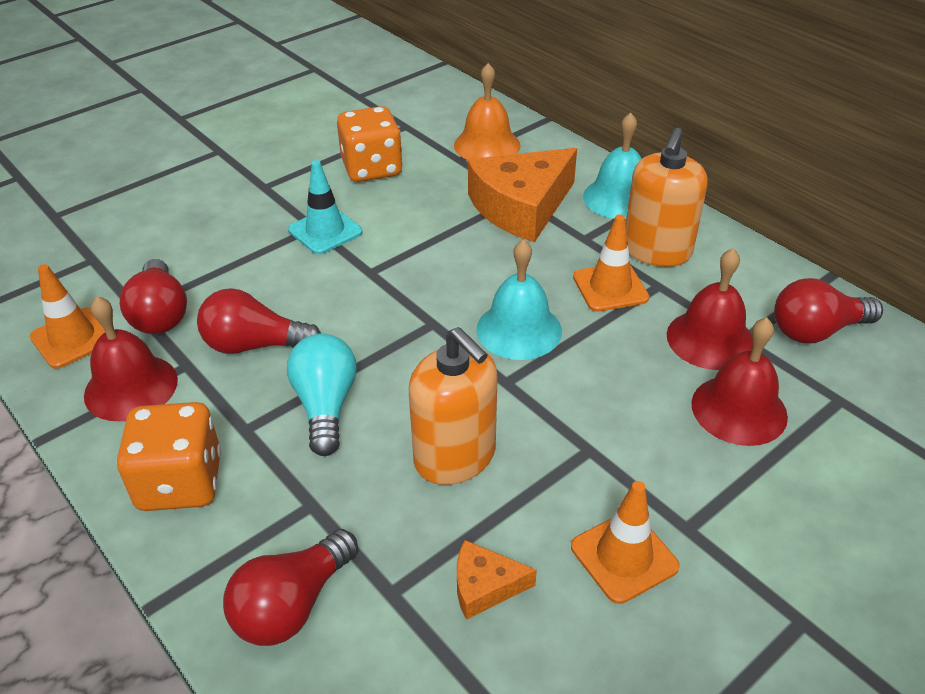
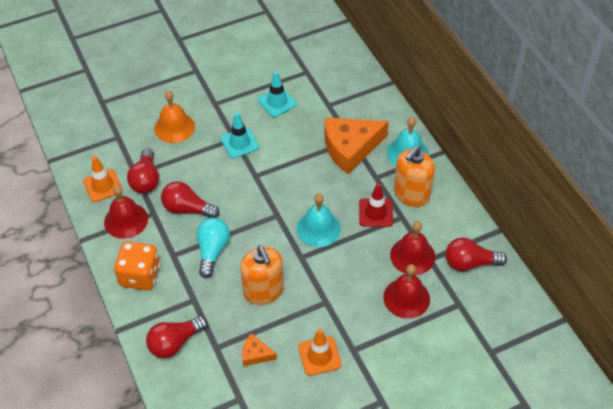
camera: 15 degrees right, 10 degrees up
(372, 169) = (277, 102): orange dice -> turquoise traffic cone
(487, 145) = (348, 97): orange bell -> orange bell (174, 127)
(610, 287) = (375, 213): orange traffic cone -> red traffic cone

